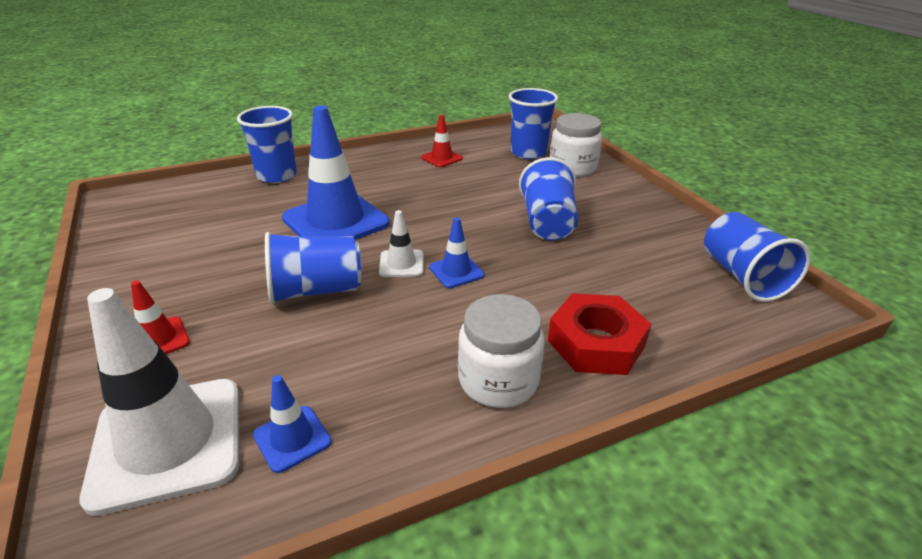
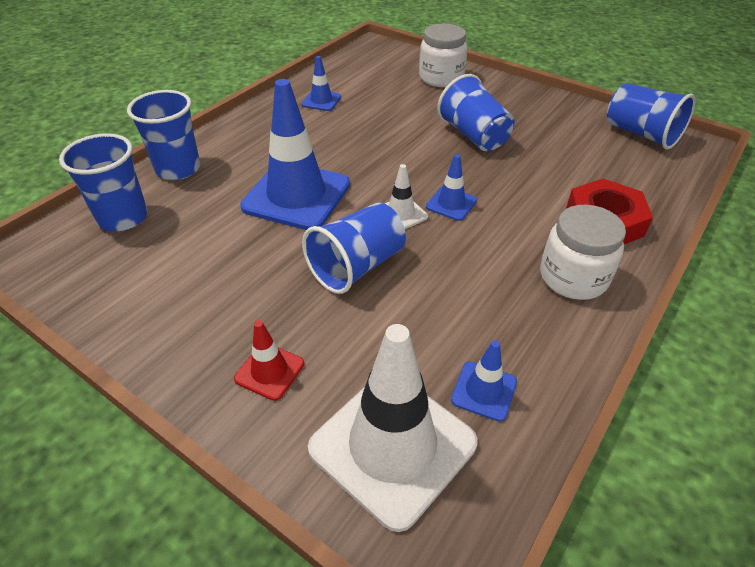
camera: 30 degrees left, 10 degrees up
(442, 158) = (321, 101): red traffic cone -> blue traffic cone
(528, 153) = (391, 73): blue cup -> blue cup (123, 218)

